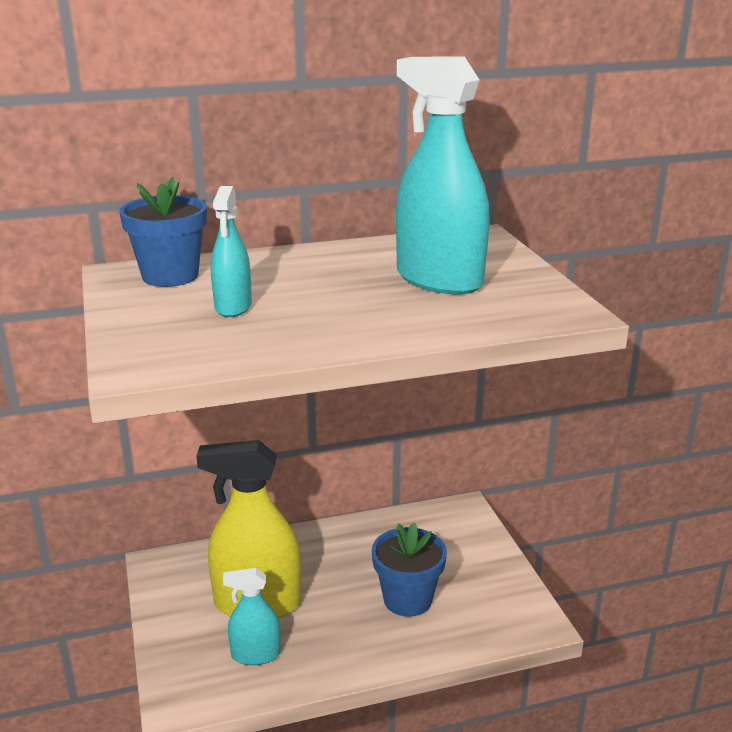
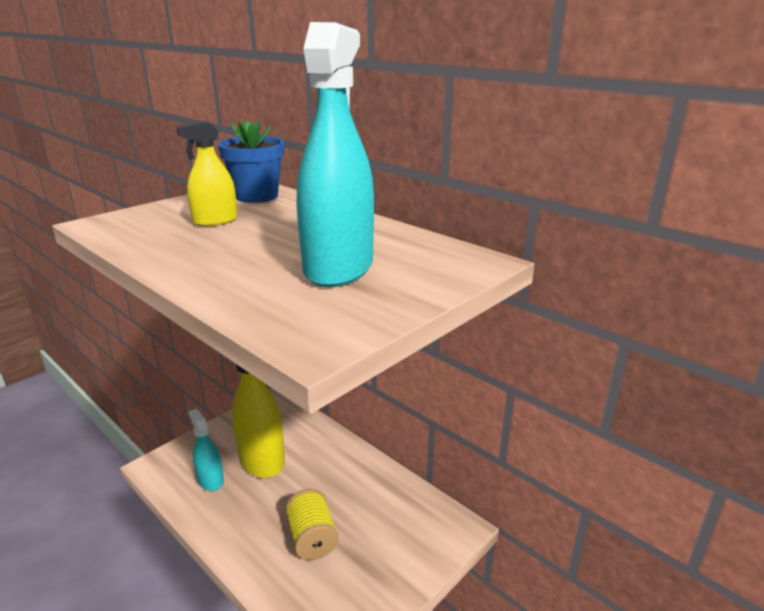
camera: 60 degrees right, 0 degrees up
(233, 306) = (215, 221): turquoise spray bottle -> yellow spray bottle
(407, 599) = (312, 538): blue flower pot -> yellow spool

